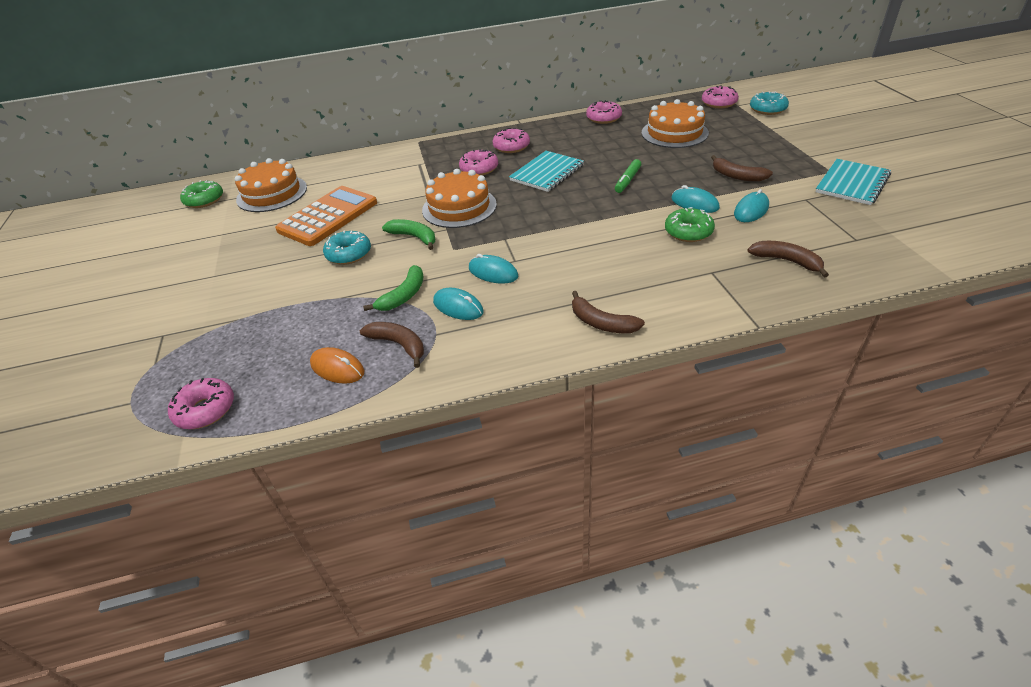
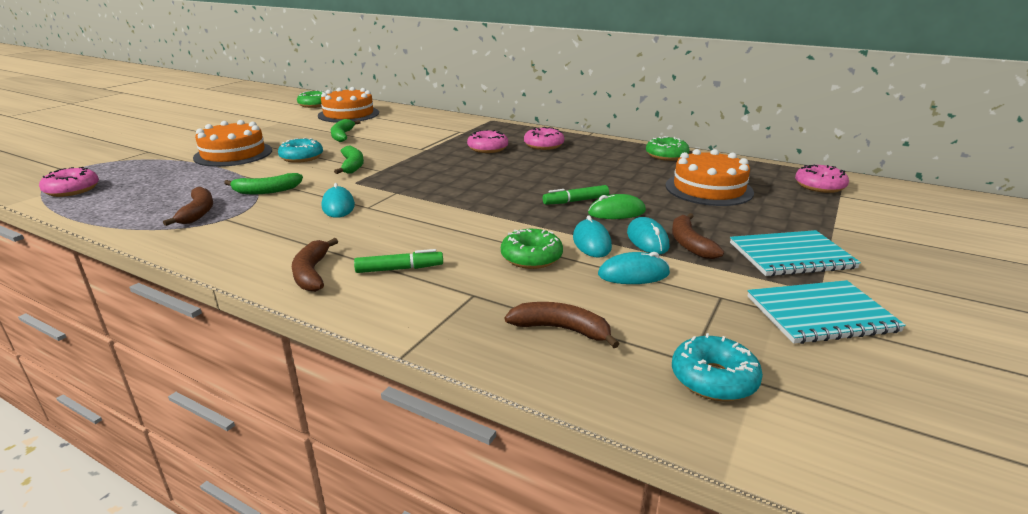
camera: 40 degrees right, 15 degrees down
(328, 217) = (342, 136): orange calculator -> green banana
(337, 368) = (150, 206): orange mouse -> none
(458, 307) = (272, 212): turquoise mouse -> turquoise mouse (647, 240)
(459, 207) = (418, 163): orange cake -> orange cake (233, 154)
(547, 173) = (527, 170): turquoise notebook -> turquoise notebook (791, 256)
(603, 118) = (666, 156): pink donut -> green donut
(641, 285) = (399, 269): none -> green marker
(664, 176) = (616, 212): none -> green mouse
(767, 109) = (871, 211): turquoise donut -> turquoise donut (713, 379)
(786, 261) = (561, 329): brown banana -> brown banana turned 60 degrees counterclockwise

